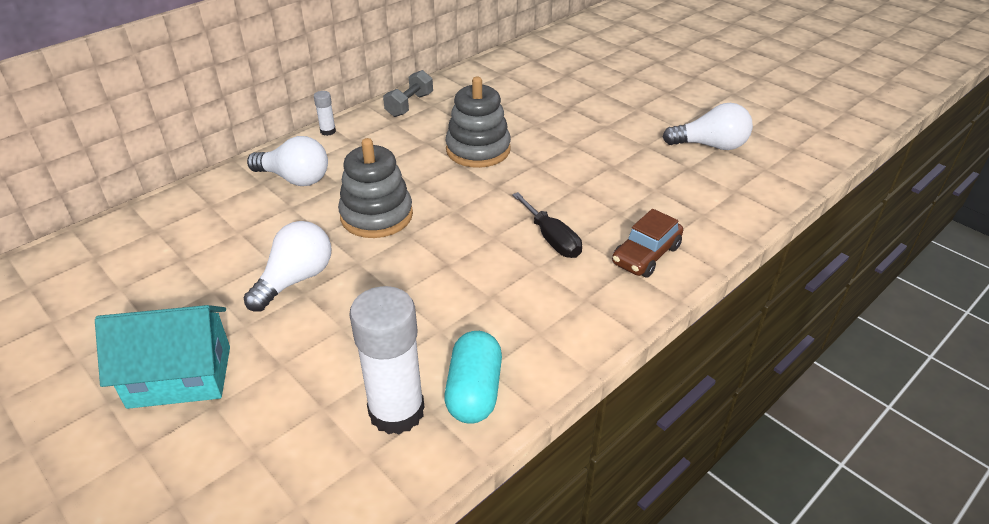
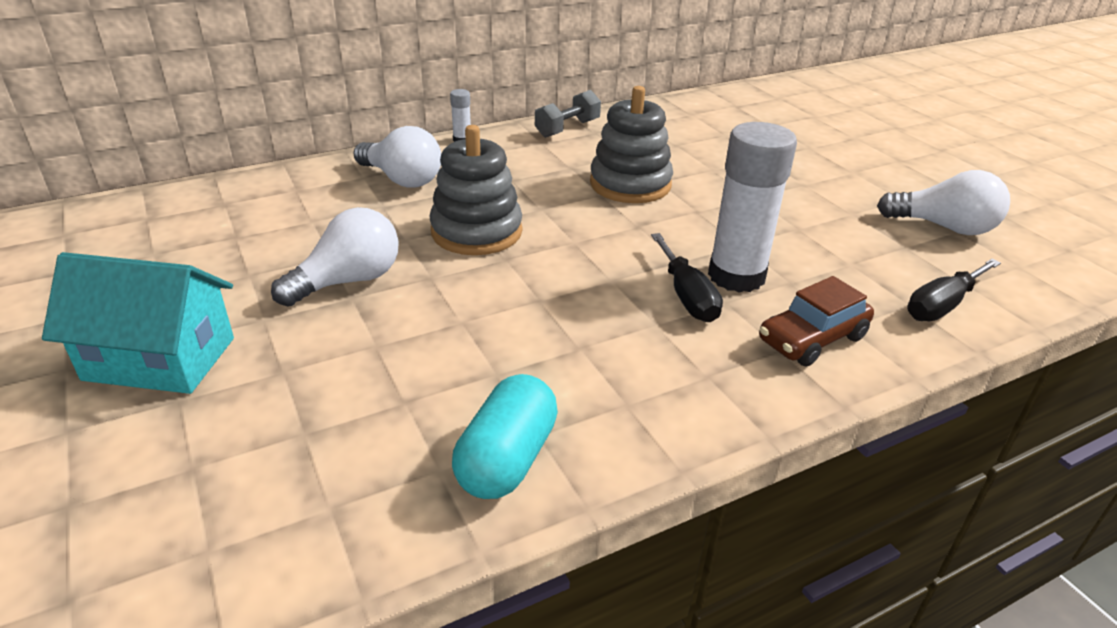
camera: 15 degrees right, 5 degrees down
(396, 411) = (393, 460): white glue stick -> white glue stick (736, 276)
(723, 210) = (942, 305): none -> black screwdriver

